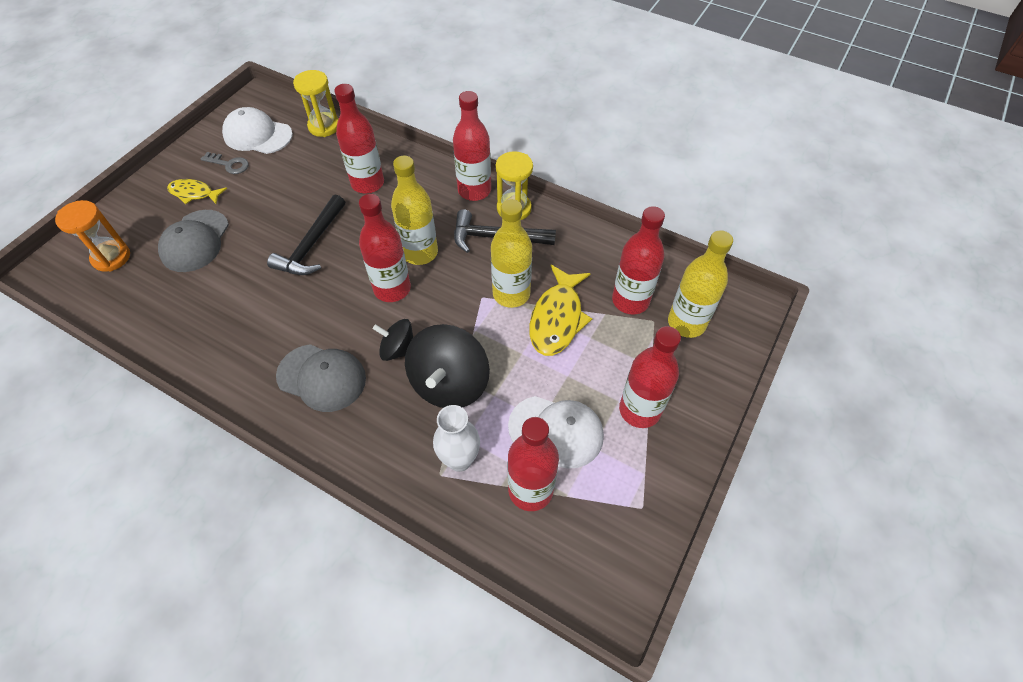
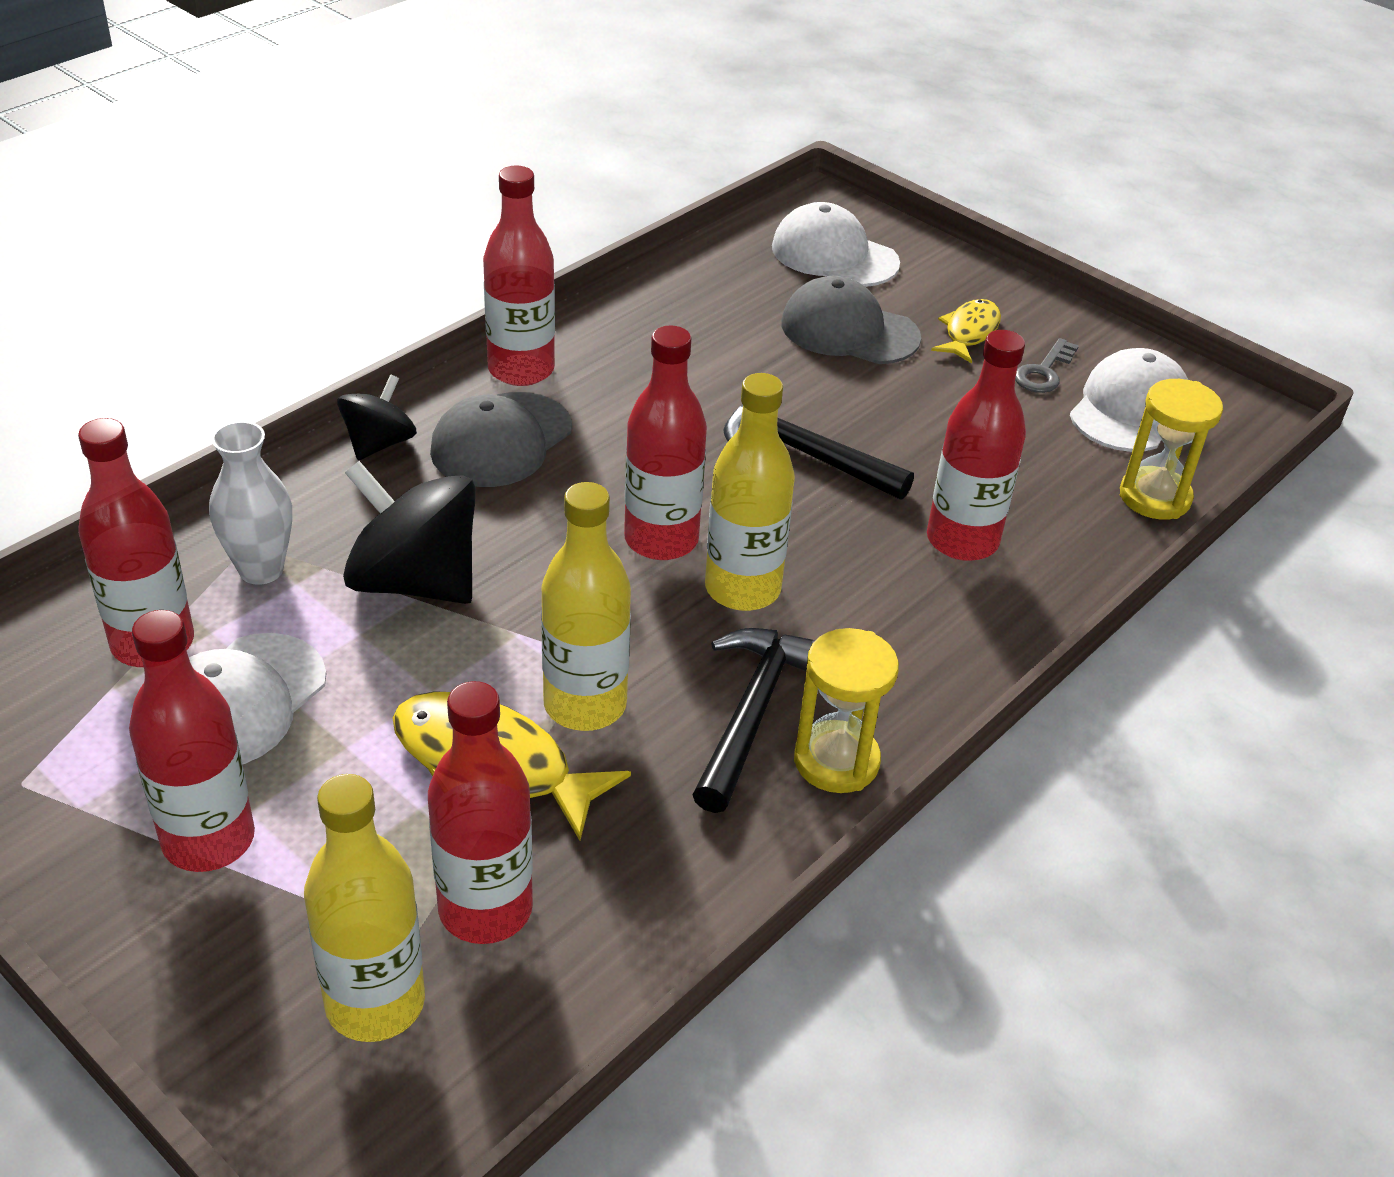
camera: 100 degrees right, 15 degrees down
(111, 257) = (834, 255): orange hourglass -> white cap
(398, 349) = (518, 530): black spinning top -> black spinning top (379, 443)
(474, 190) = (911, 703): red bottle -> red bottle (521, 370)

